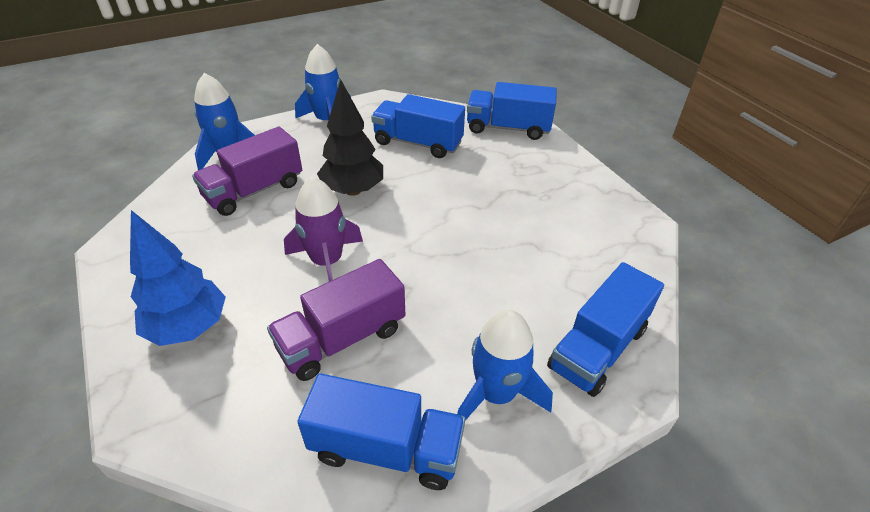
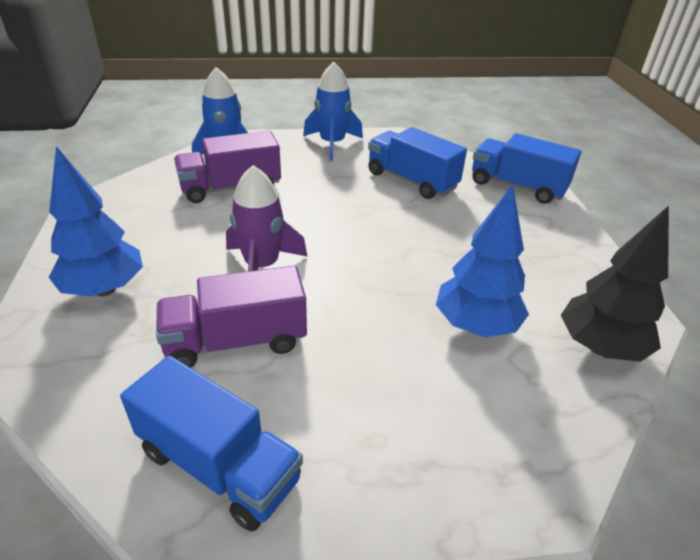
camera: 20 degrees right, 5 degrees down
(353, 190) = (323, 208): black tree -> black tree (599, 347)
(496, 393) = (368, 449): blue rocket -> none
(529, 264) = (475, 325): none -> blue tree
(597, 348) = (516, 439): blue truck -> none

